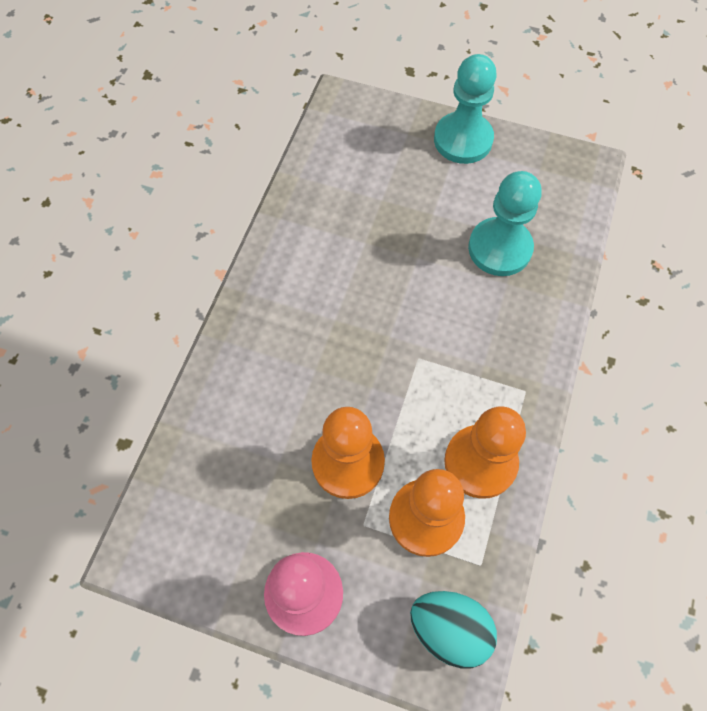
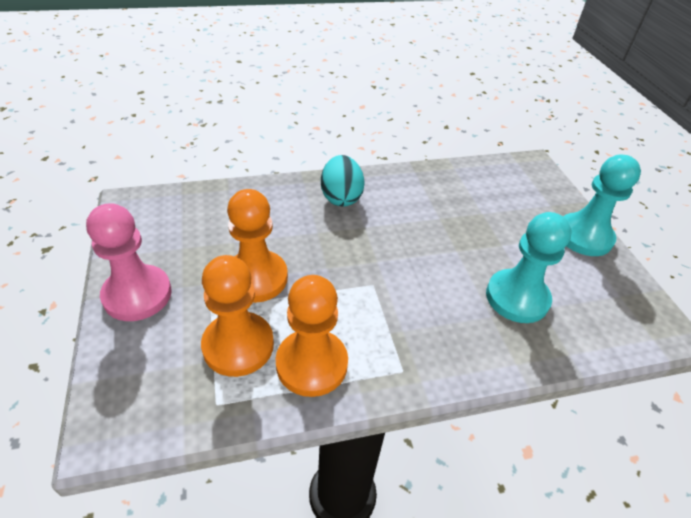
camera: 55 degrees right, 20 degrees down
(449, 629) = (145, 403): turquoise egg -> turquoise egg (341, 197)

